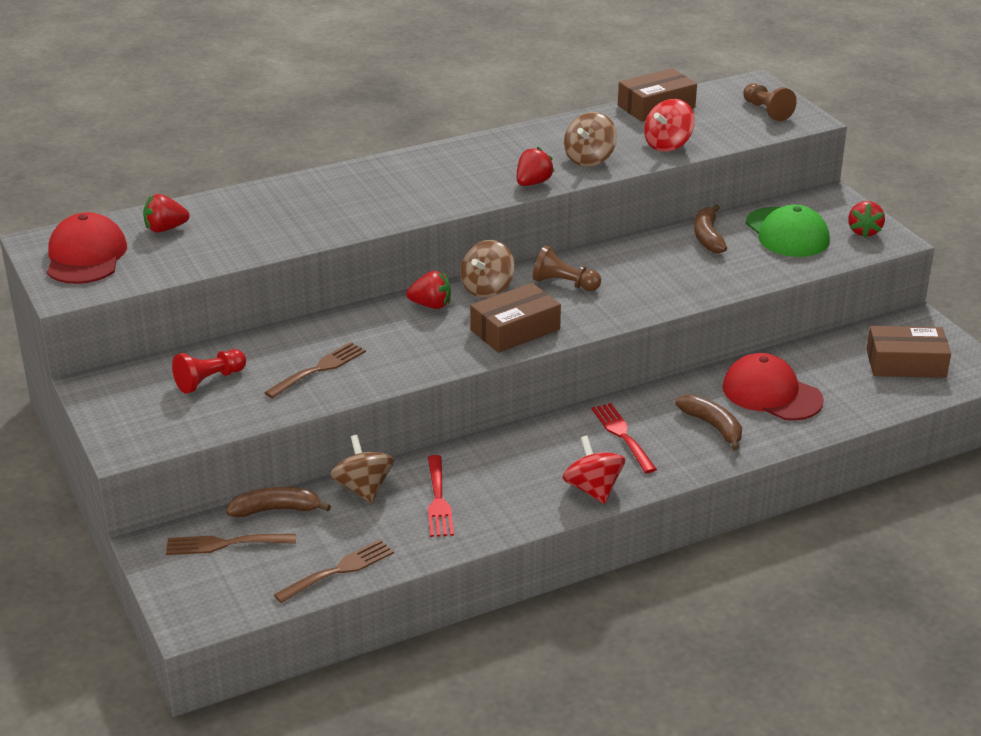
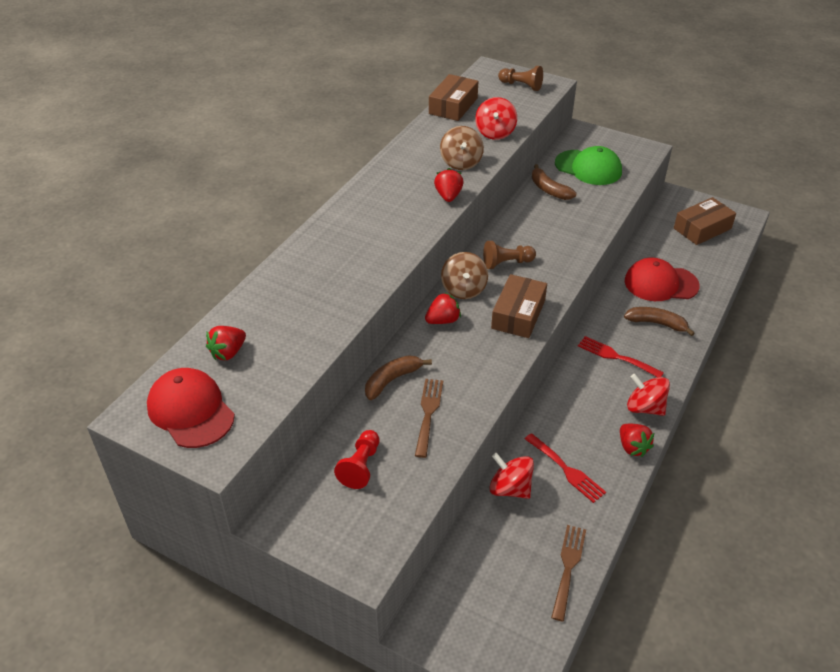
camera: 35 degrees left, 10 degrees up
(224, 544) = (469, 594): brown fork -> none
(276, 510) = (472, 542): brown banana -> brown banana (392, 380)
(363, 488) = (510, 488): brown spinning top -> red spinning top
(864, 231) = (627, 149): red strawberry -> red strawberry (632, 447)

